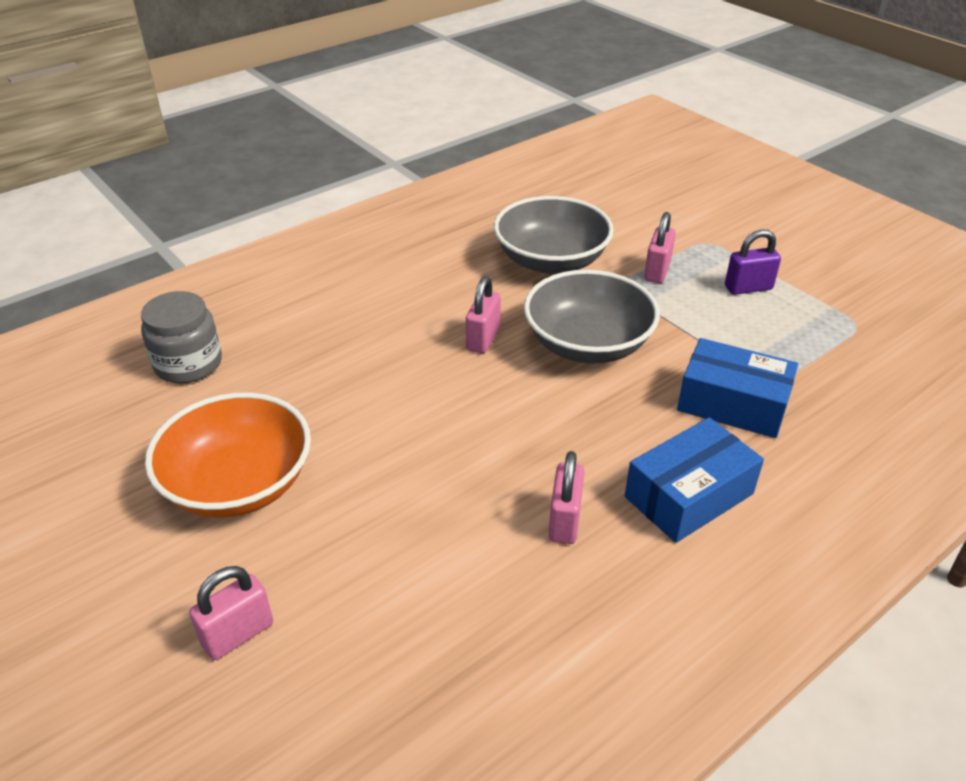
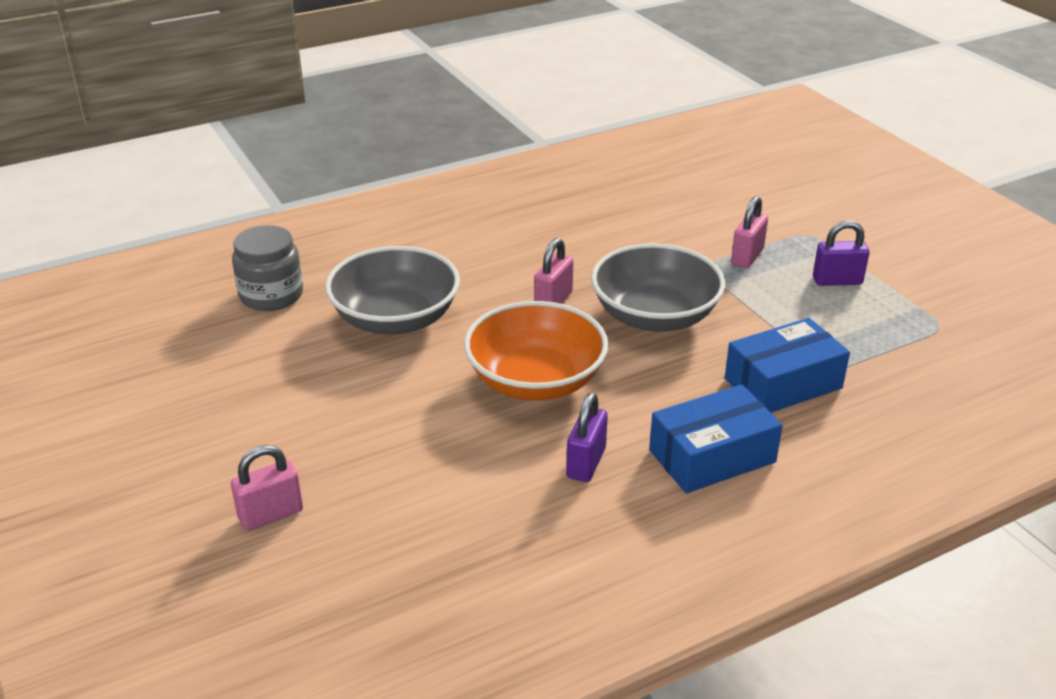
camera: 10 degrees right, 5 degrees down
(238, 484) = (296, 399): orange bowl -> orange bowl (535, 380)
(551, 260) = (641, 237): grey bowl -> grey bowl (395, 319)
(564, 521) = (586, 463): pink padlock -> purple padlock
(732, 404) = (783, 383): blue box -> blue box turned 60 degrees counterclockwise

